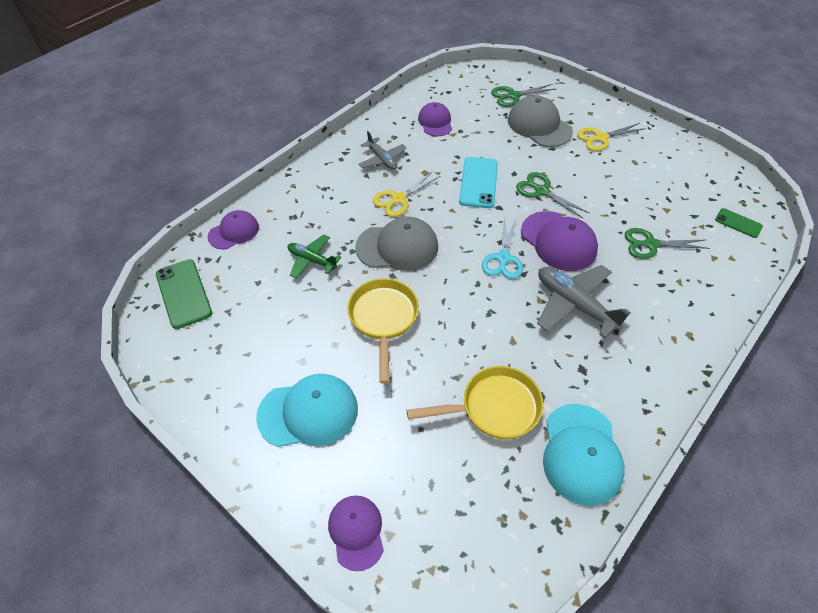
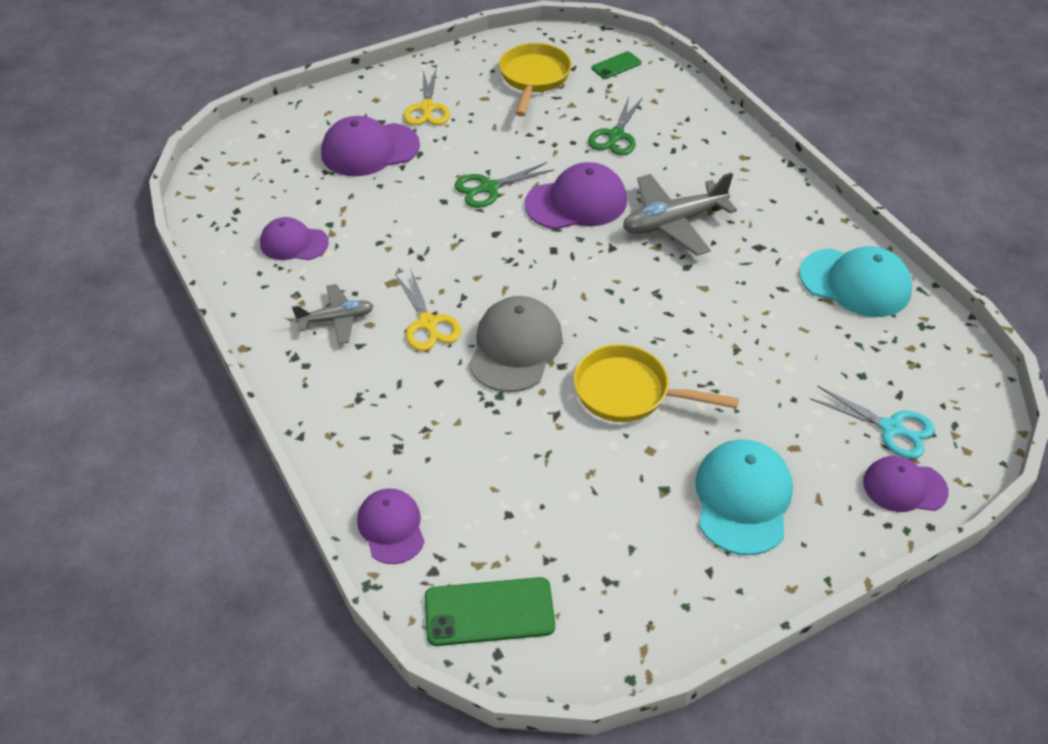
camera: 70 degrees left, 5 degrees down
(312, 260) = (496, 443): green plane -> none
(478, 182) = (441, 237): turquoise phone -> none
(494, 407) = (784, 330): yellow pan -> yellow pan (534, 78)
(503, 258) = (581, 256): turquoise scissors -> turquoise scissors (891, 428)
(513, 96) = (293, 152): green scissors -> none
(539, 125) = (369, 150): grey cap -> purple cap

